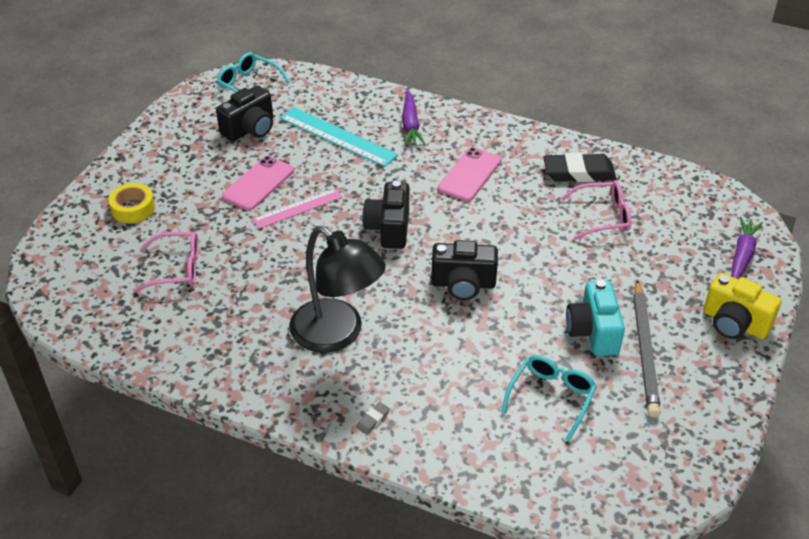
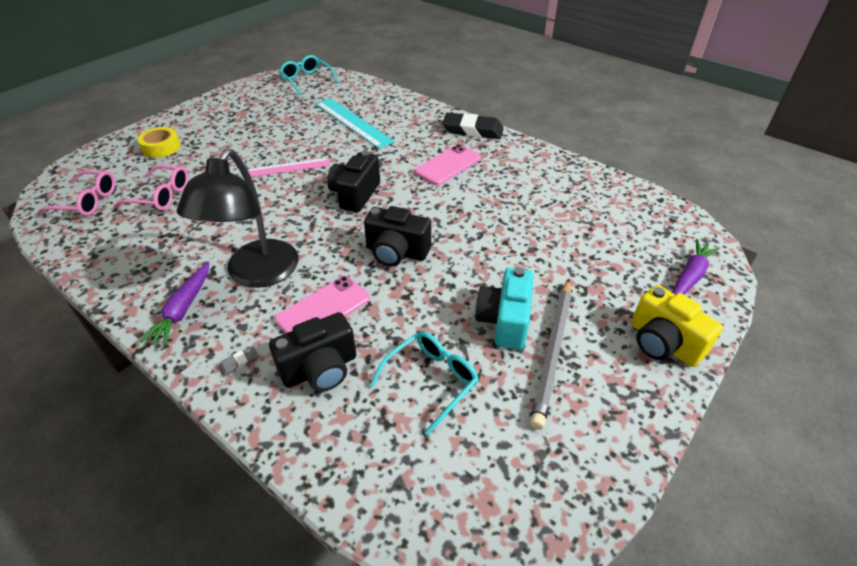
camera: 15 degrees right, 0 degrees up
(250, 129) = (288, 108): black camera -> black camera (320, 369)
(258, 183) = (269, 145): pink phone -> pink phone (323, 309)
(337, 334) = (256, 274): black lamp -> black lamp turned 45 degrees clockwise
(410, 125) = (417, 122): purple carrot -> purple carrot (183, 309)
(579, 172) = (548, 178): black eraser -> black eraser (472, 130)
(602, 216) = (556, 217): pink glasses -> pink glasses (87, 201)

